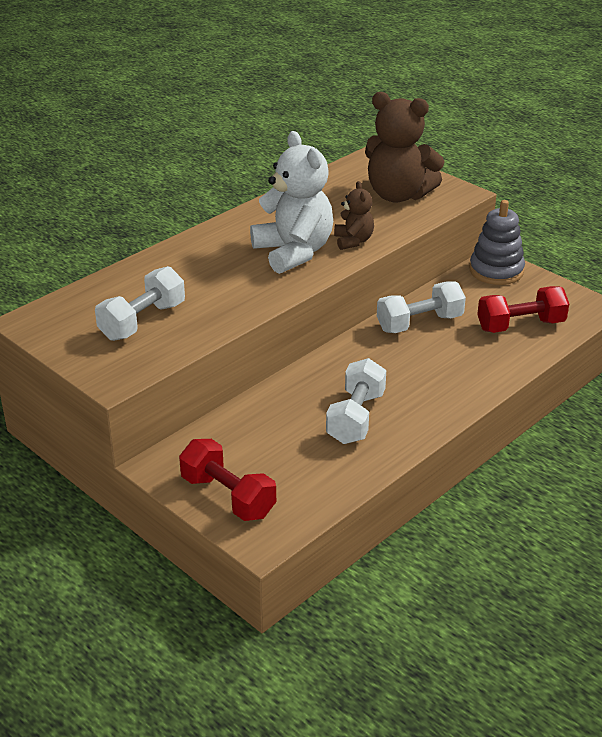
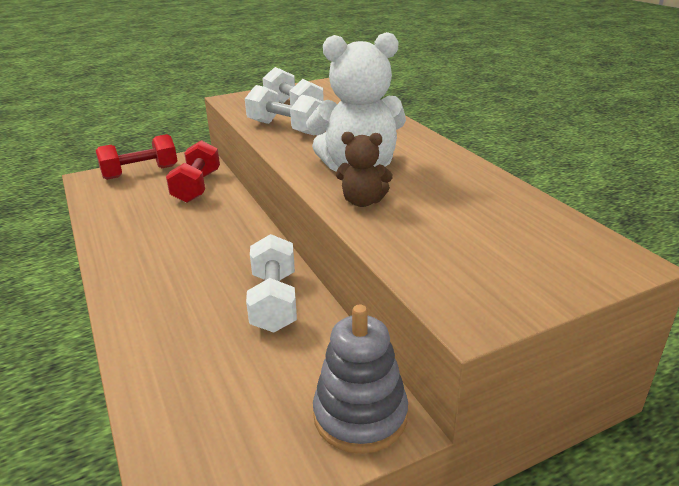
camera: 110 degrees right, 5 degrees down
(356, 418) = (162, 231): white dumbbell -> white dumbbell (285, 128)
(398, 195) = (477, 254): brown teddy bear -> none
(520, 326) = (204, 389): red dumbbell -> red dumbbell (197, 187)

